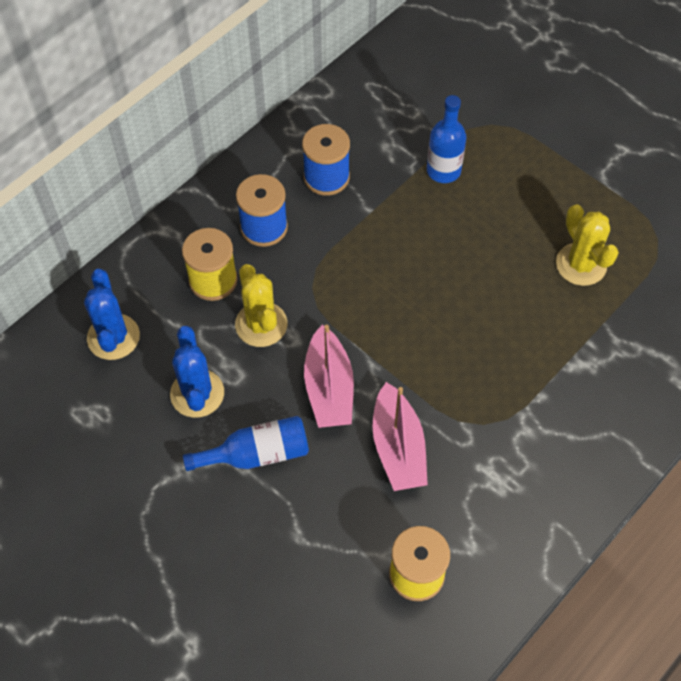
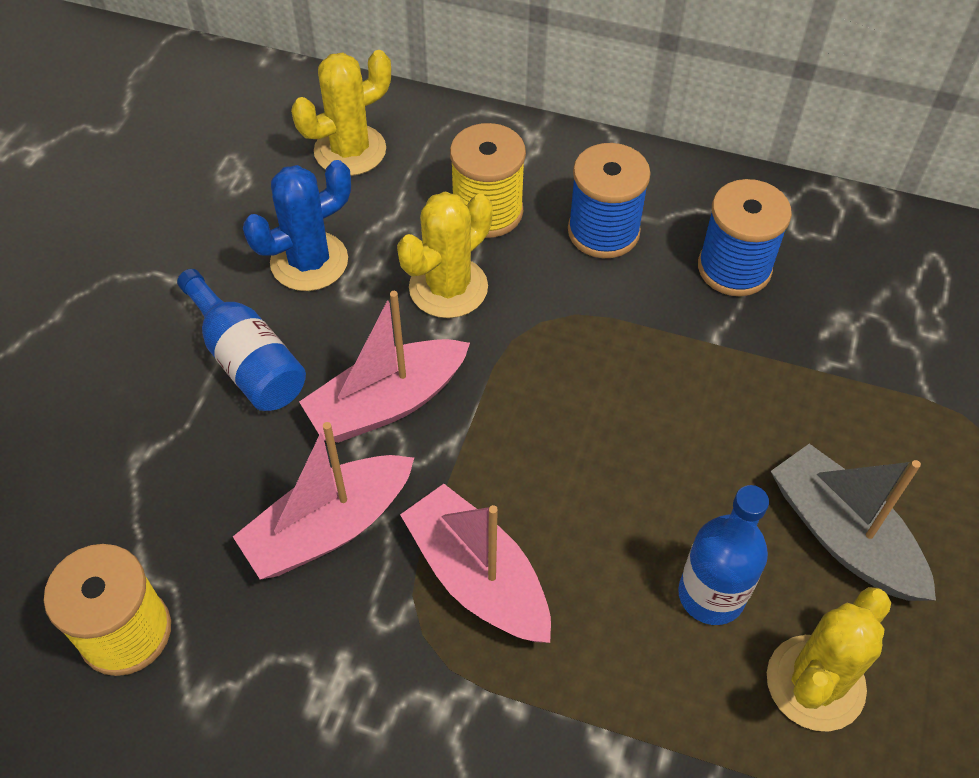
camera: 65 degrees right, 5 degrees down
(113, 337) = (350, 150): blue cactus -> yellow cactus
(443, 170) = (854, 407): blue bottle -> blue bottle (711, 595)
(462, 385) = (477, 577): none -> pink boat
(512, 214) = (843, 536): none -> grey boat

